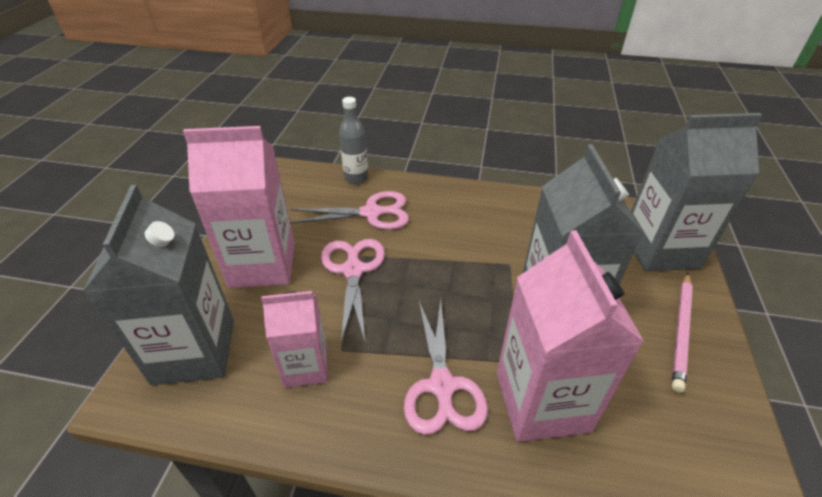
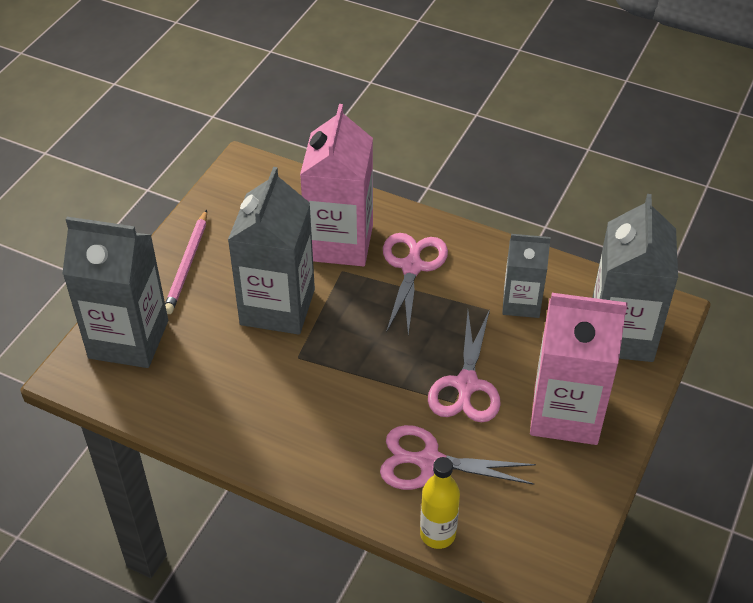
camera: 165 degrees left, 5 degrees up
(306, 366) = (521, 302): pink carton -> grey carton
(356, 178) = (437, 534): grey bottle -> yellow bottle
(681, 331) = (187, 264): pink pencil -> pink pencil turned 150 degrees clockwise

